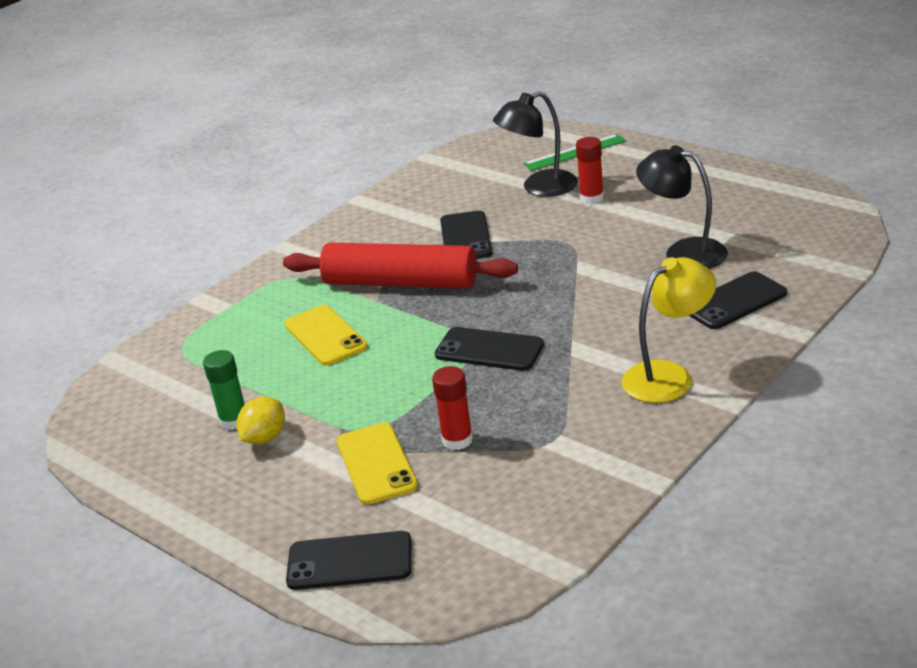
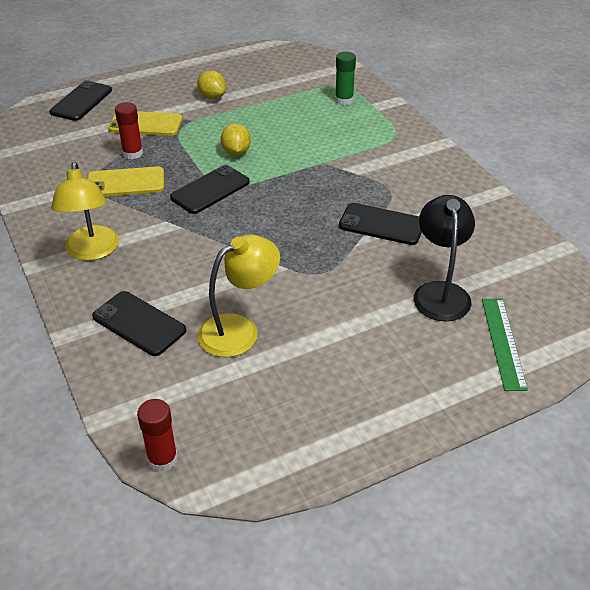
camera: 110 degrees right, 10 degrees up
(234, 420) = (241, 91): green glue stick -> green glue stick (344, 100)
(325, 336) = (299, 135): yellow phone -> yellow phone (125, 183)
(395, 364) = (236, 152): none -> yellow lemon
(401, 282) = (339, 178): red rolling pin -> none
(591, 198) = (390, 316): red glue stick -> red glue stick (162, 459)
(683, 252) = (239, 330): black lamp -> yellow lamp
(734, 301) = (139, 323): black phone -> black phone turned 45 degrees counterclockwise

